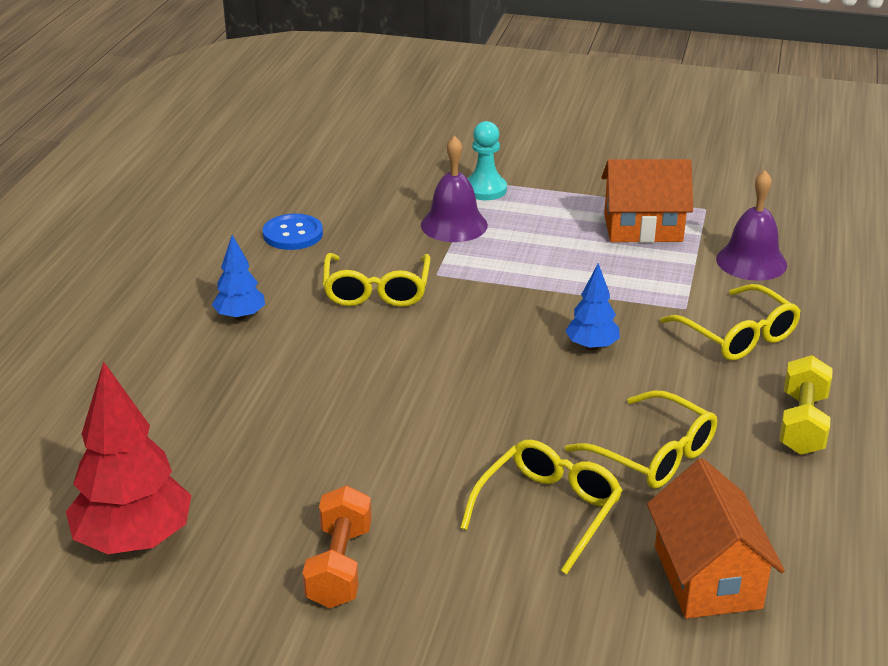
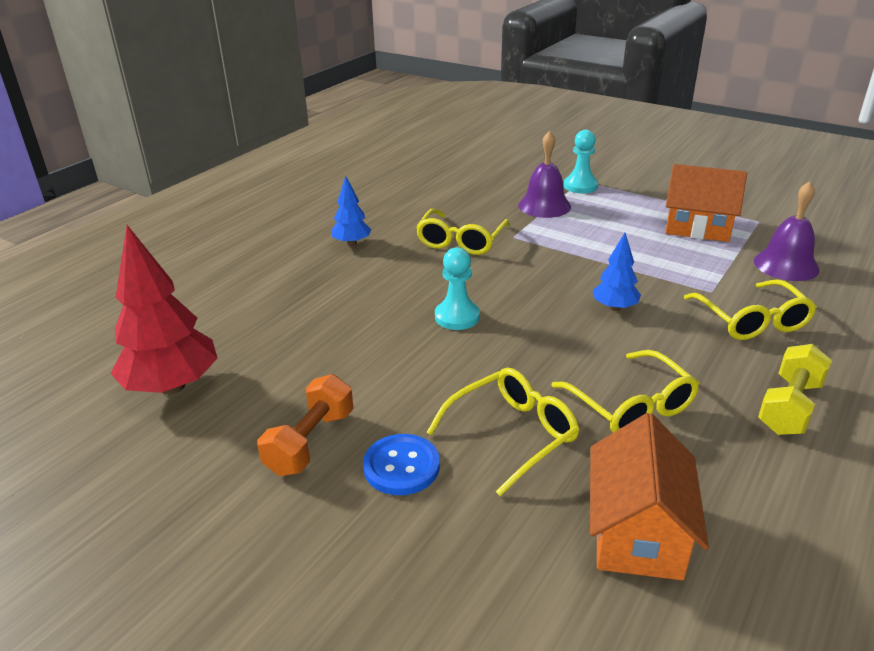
camera: 20 degrees right, 0 degrees up
(293, 234) = (422, 196): blue button -> blue button (401, 466)
(423, 390) = (457, 317): none -> turquoise pawn

